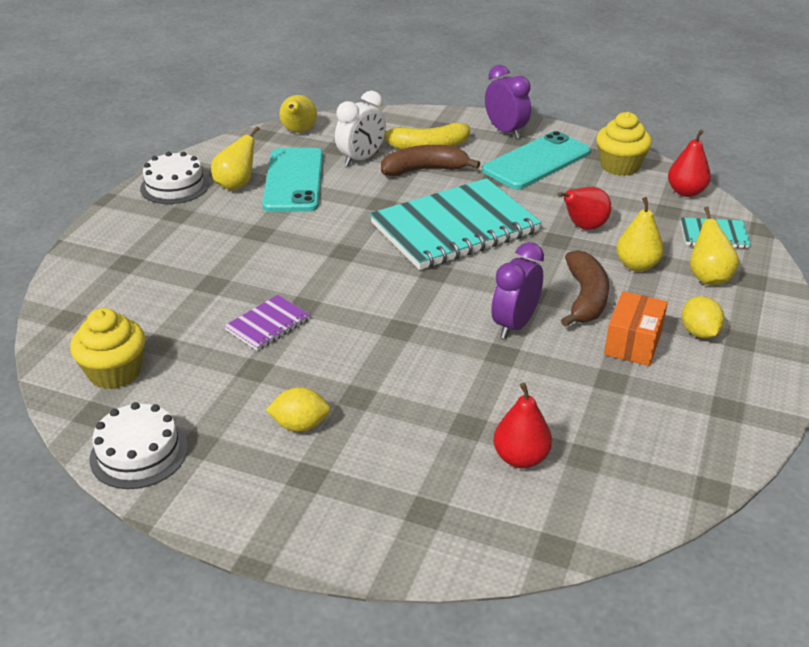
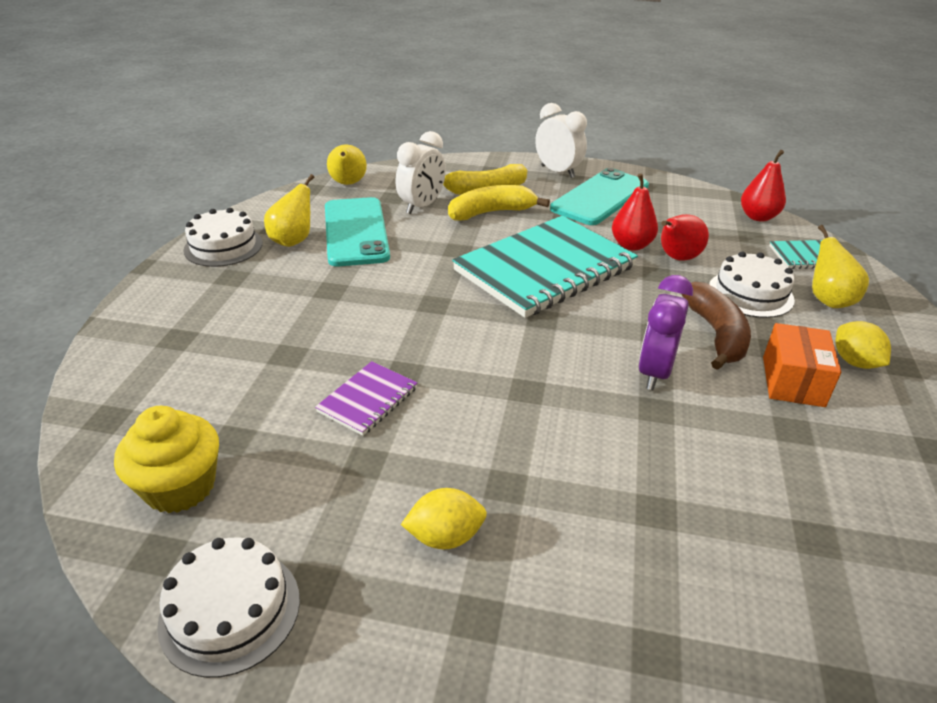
camera: 10 degrees left, 0 degrees up
(424, 170) = (491, 213): brown banana -> yellow banana
(506, 131) = (558, 172): purple clock -> white clock
(520, 458) = (741, 550): red pear -> red pear (631, 245)
(619, 166) = (682, 197): yellow cupcake -> none
(637, 265) = (750, 293): yellow pear -> white cake

